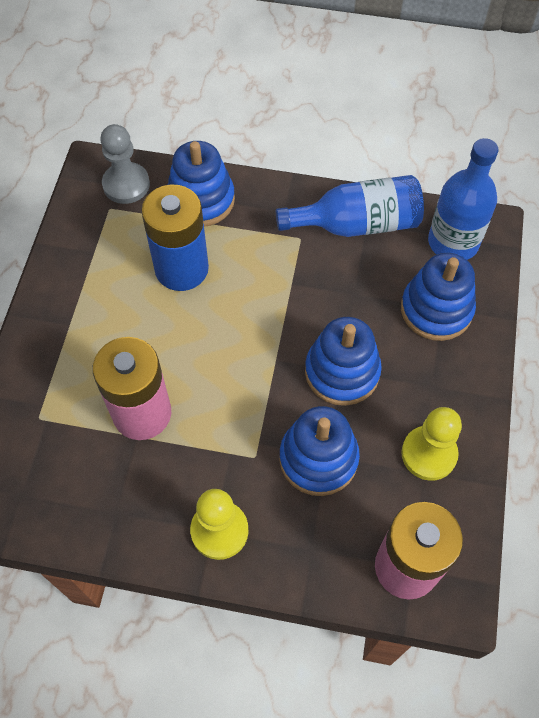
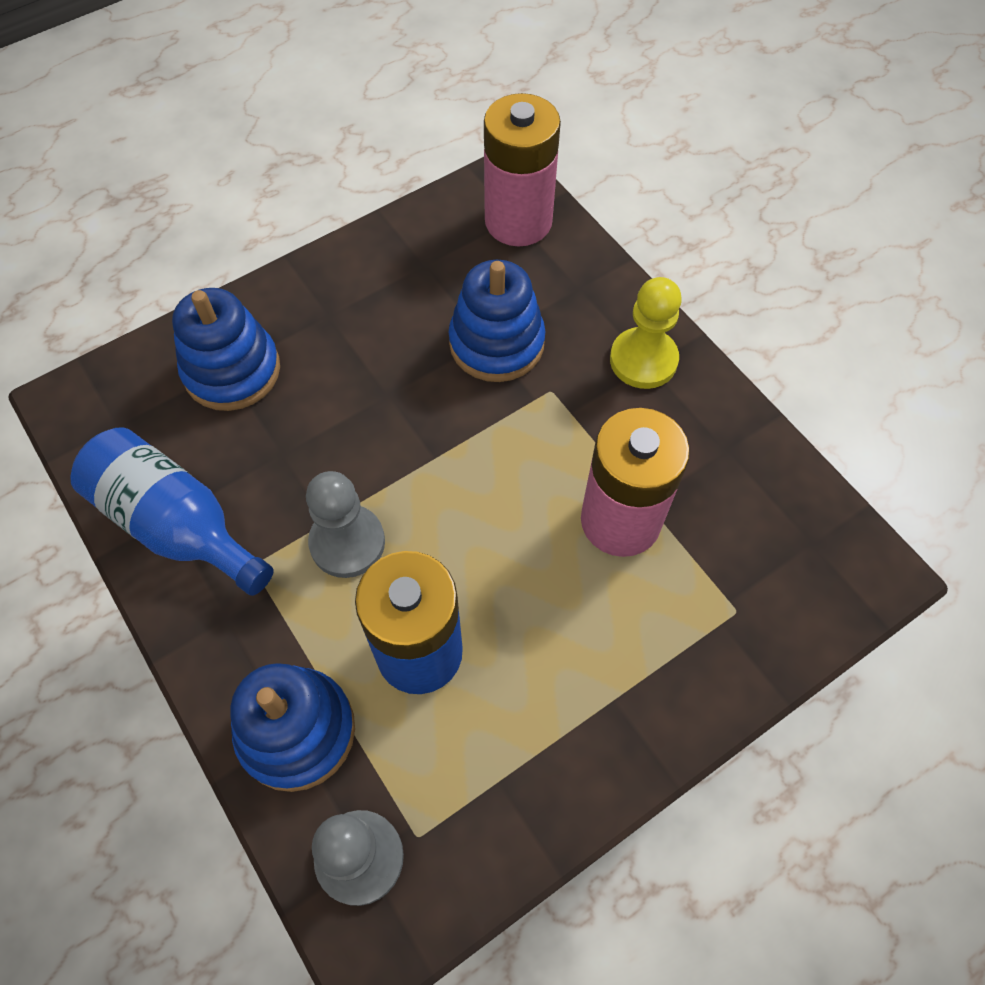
camera: 135 degrees left, 0 degrees up
(269, 283) = (347, 542): none -> grey pawn
(342, 372) = (388, 393): blue stacking toy -> none
(429, 454) = (402, 272): yellow pawn -> none
(453, 242) = (122, 416): blue bottle -> none

